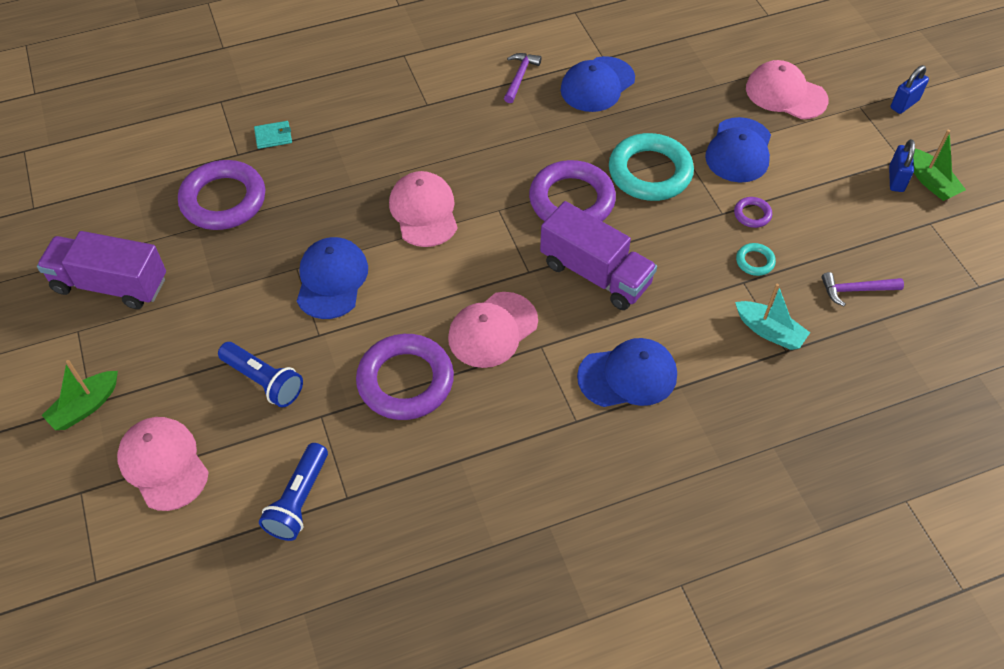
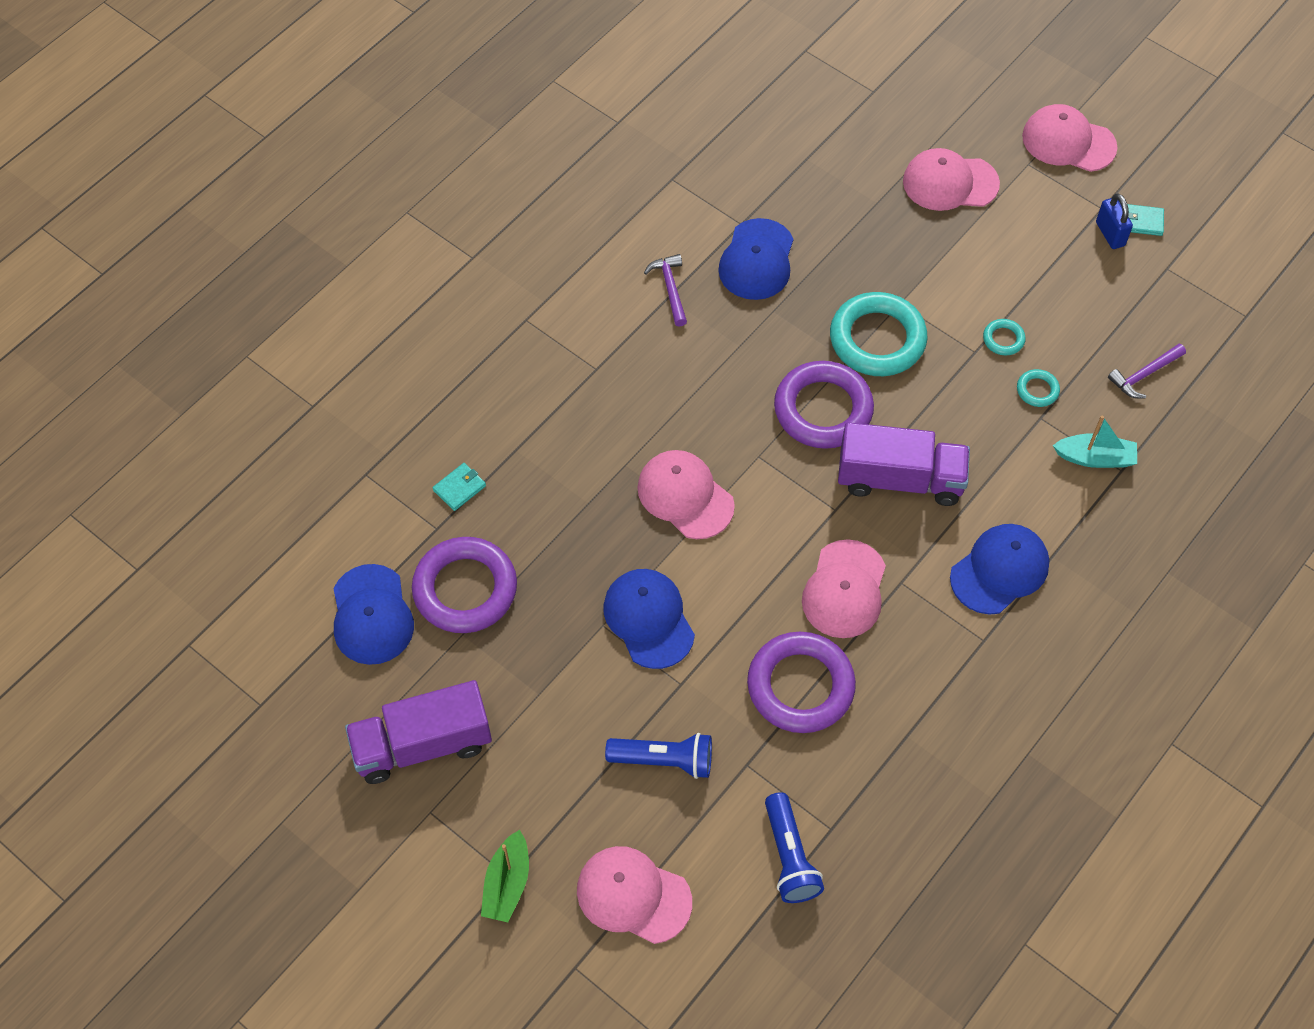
camera: 30 degrees left, 5 degrees up
(739, 150) = (946, 272): blue cap -> blue cap (371, 615)
(752, 214) = (1003, 339): purple ring -> turquoise ring
(904, 104) = (1068, 142): blue padlock -> pink cap
(931, 182) = (1142, 221): green boat -> turquoise wallet

